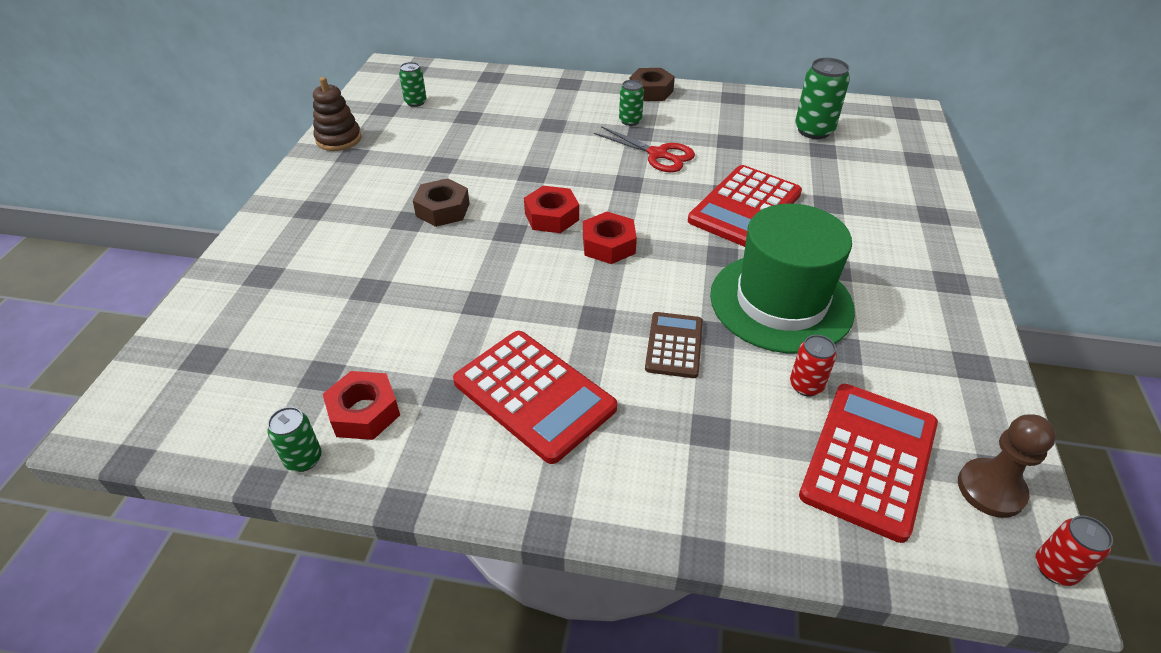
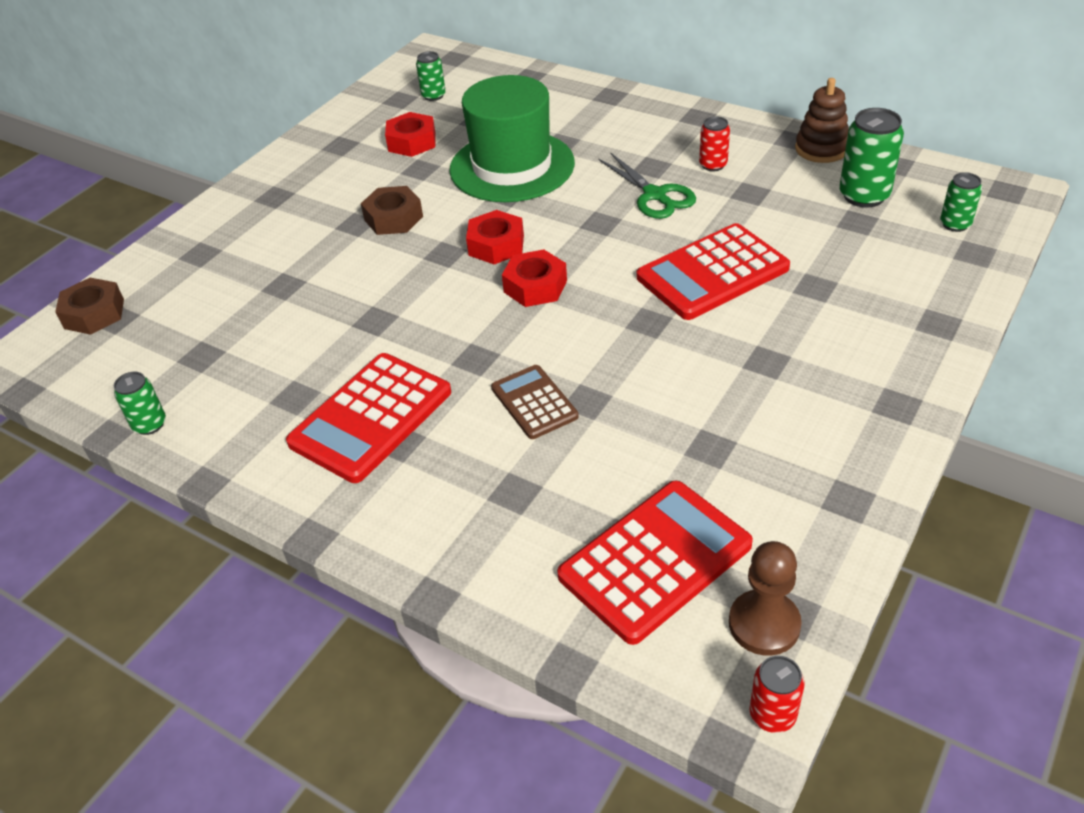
camera: 25 degrees right, 0 degrees up
(338, 139) = (336, 126): brown stacking toy -> brown stacking toy (821, 149)
(364, 412) = (218, 397): red nut -> red nut (412, 142)
(534, 395) = (371, 418): red calculator -> red calculator turned 60 degrees clockwise
(630, 121) = (650, 151): green can -> green can (955, 224)
(651, 91) = (698, 118): brown nut -> brown nut (94, 314)
(658, 154) = (655, 195): red scissors -> green scissors
(674, 345) = (534, 402): brown calculator -> brown calculator turned 60 degrees counterclockwise
(781, 302) = (678, 384): green hat -> green hat (512, 166)
(806, 385) = (642, 474): red can -> red can (713, 165)

